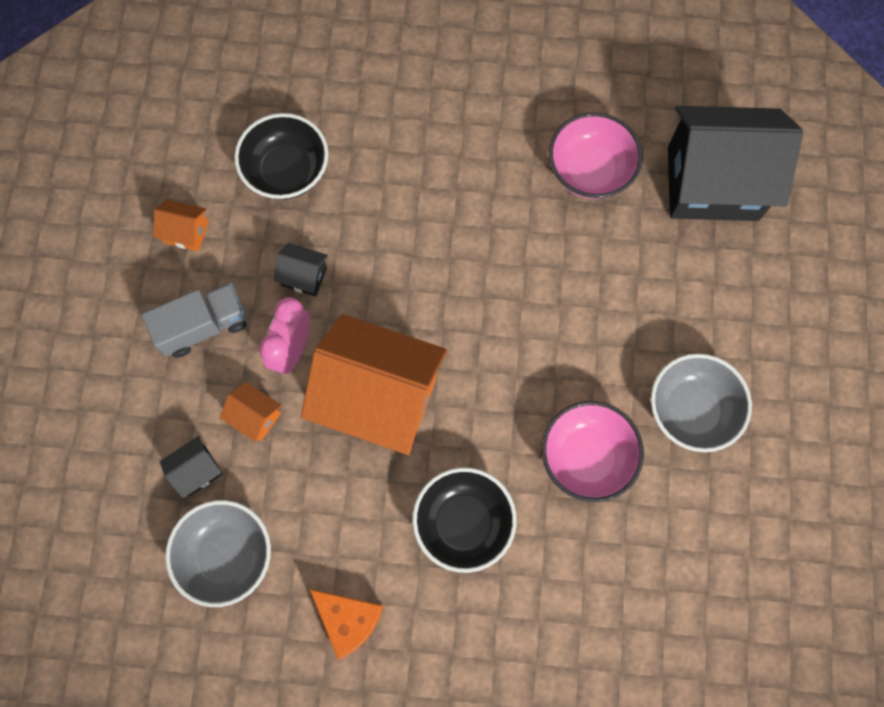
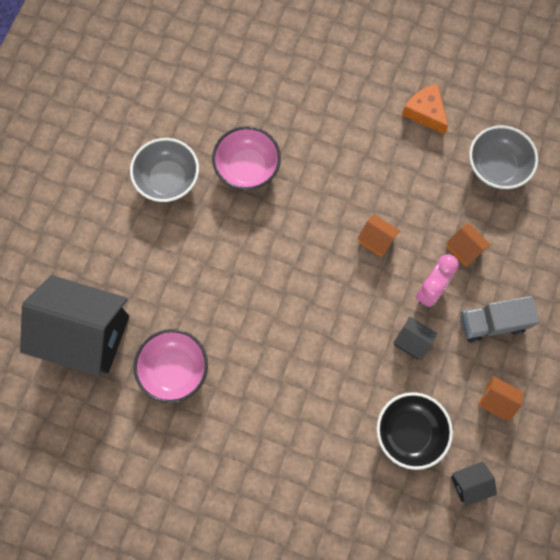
camera: 165 degrees left, 0 degrees up
(197, 471) = (509, 224): black house -> black house (469, 483)
(379, 398) = (376, 240): orange house -> orange house, size x0.40
(463, 523) = (339, 149): black bowl -> none

